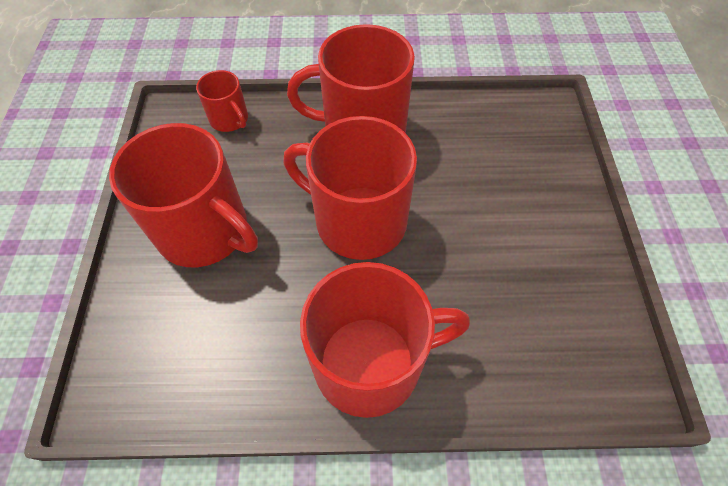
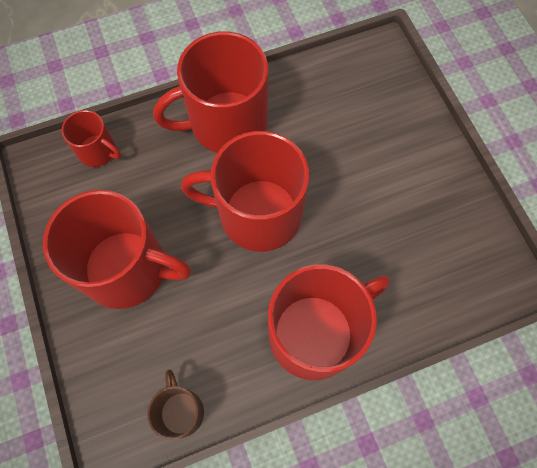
camera: 20 degrees left, 10 degrees up
(189, 393) = (181, 411): none -> brown mug

